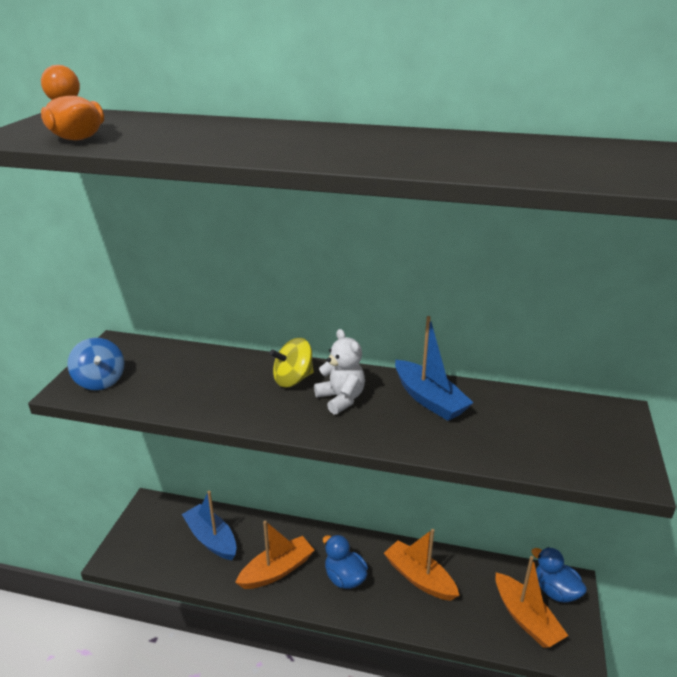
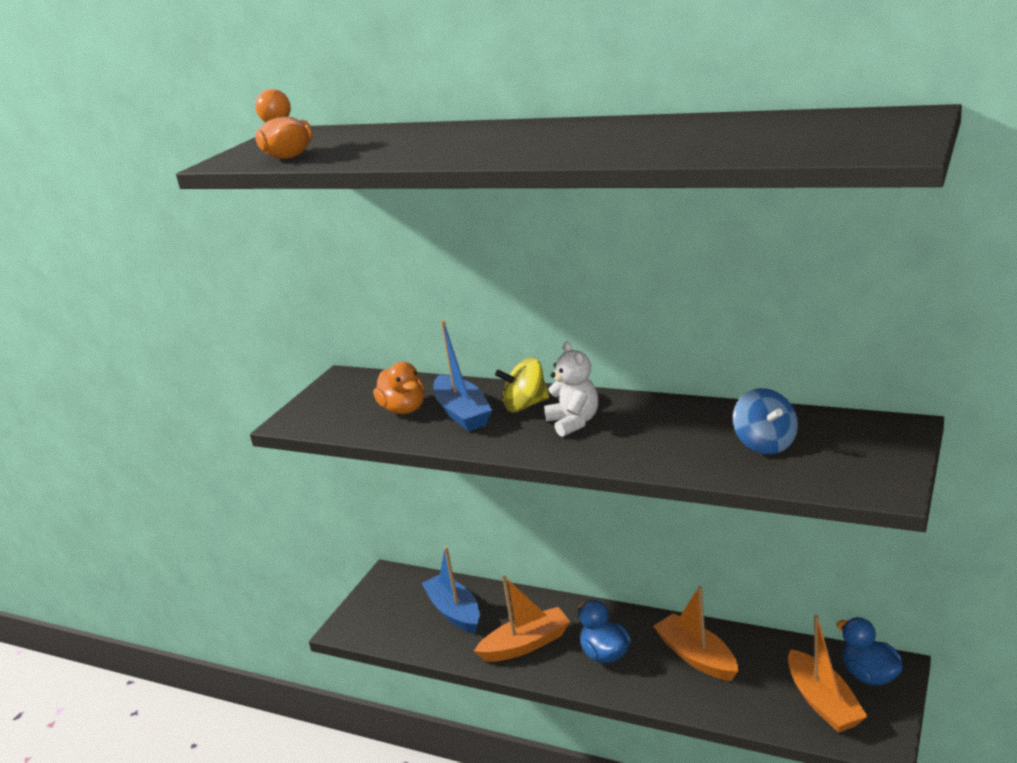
camera: 15 degrees right, 5 degrees down
(100, 381) = (322, 412): blue spinning top -> blue spinning top (765, 444)
(180, 380) = (404, 409): none -> orange duck
(429, 399) = (674, 420): blue boat -> blue boat (462, 413)

